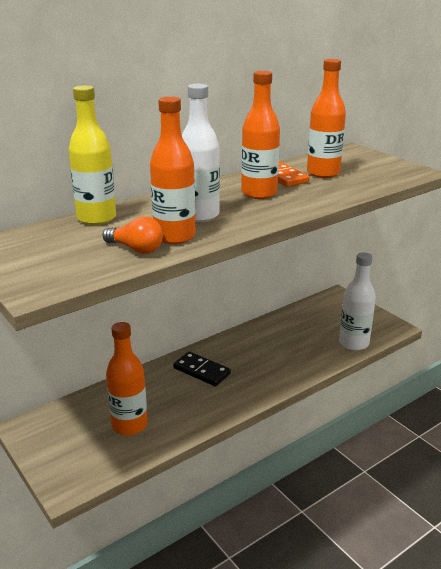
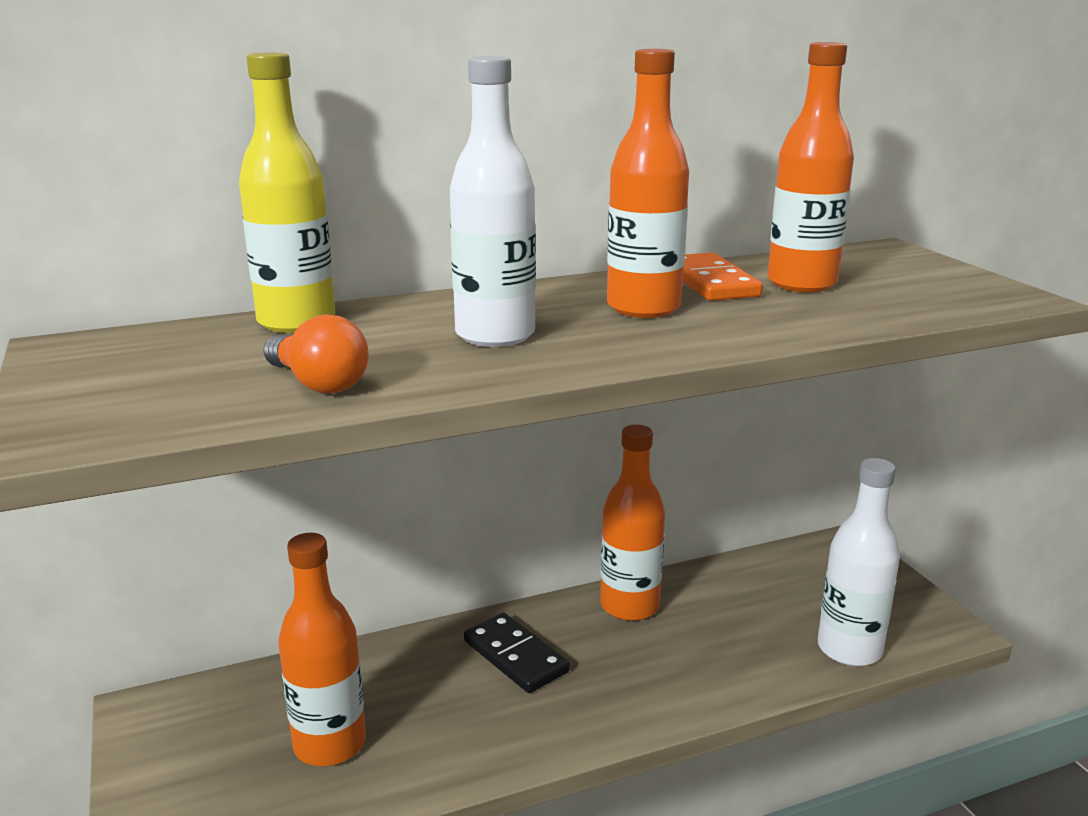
camera: 15 degrees right, 5 degrees down
(174, 236) = (413, 368): orange bottle -> orange bottle (629, 606)

